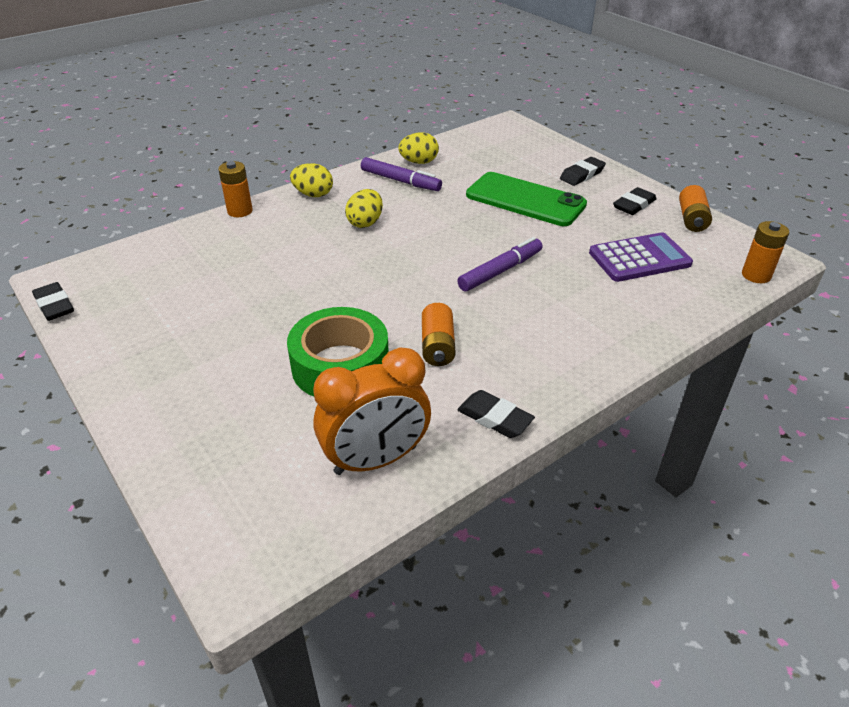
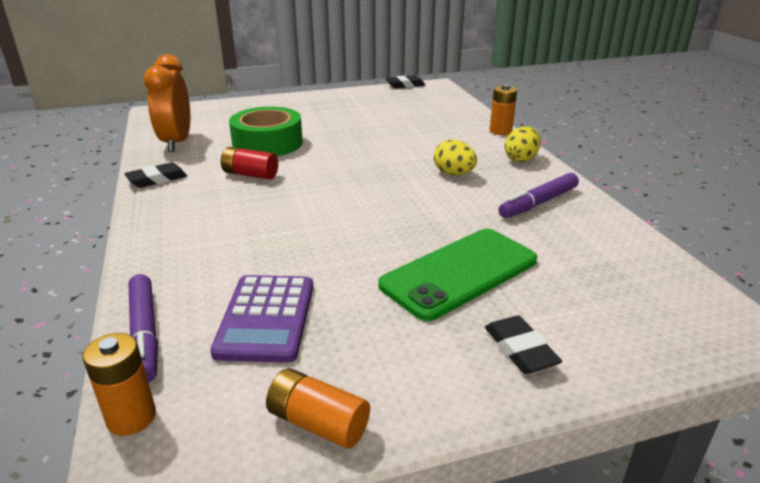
camera: 110 degrees right, 10 degrees down
(419, 162) = (588, 221): yellow egg -> none
(437, 346) = (250, 174): orange battery -> red battery
(500, 271) = (321, 220): purple marker -> purple marker (144, 334)
(634, 205) = (398, 370): black eraser -> none

